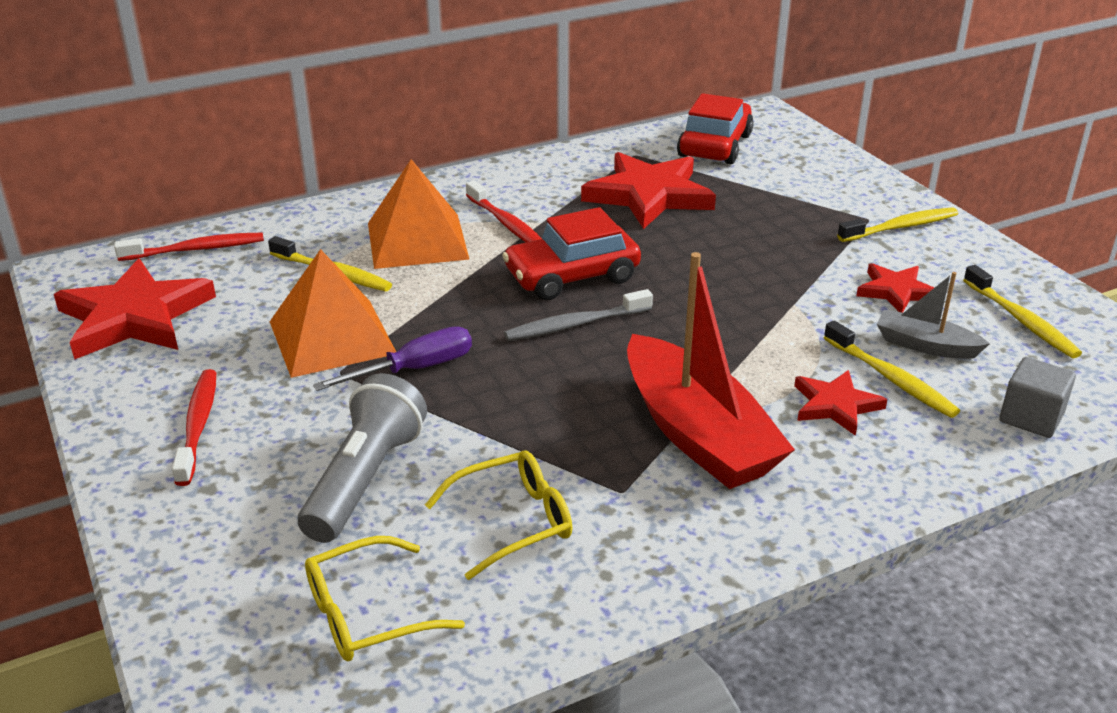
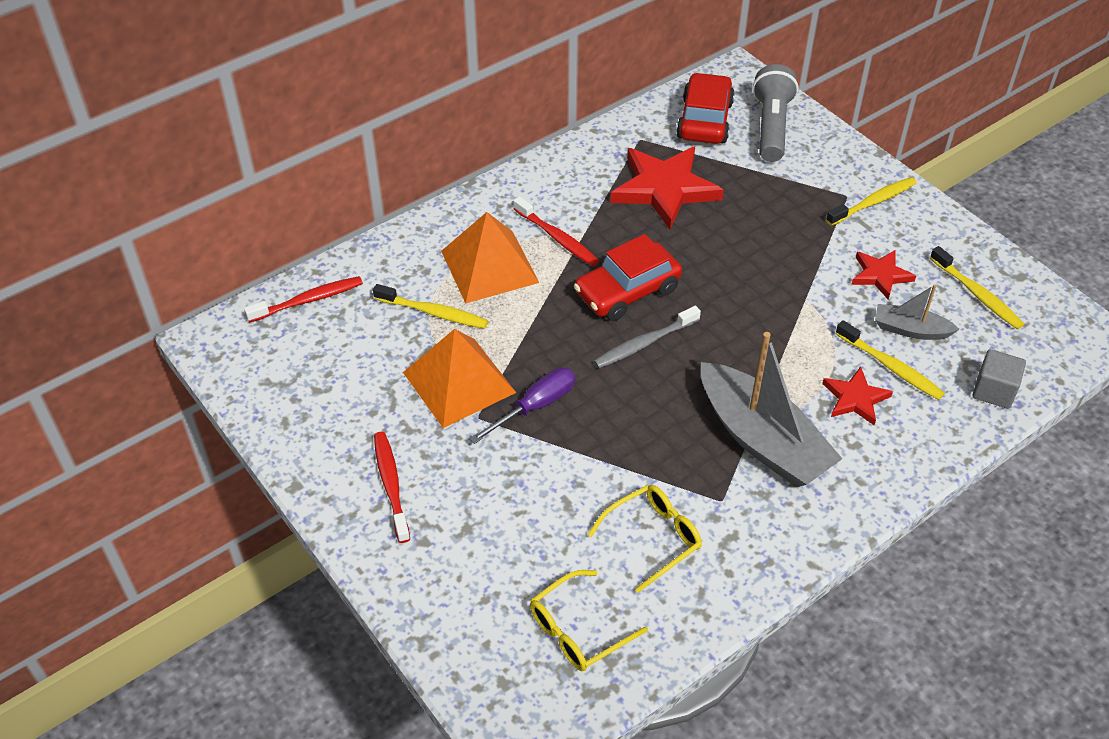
camera: 10 degrees left, 15 degrees up
(134, 317) = (291, 382): red star -> none
(364, 479) = (535, 517): grey flashlight -> grey flashlight (771, 127)
(697, 433) = (762, 440): red boat -> grey boat

